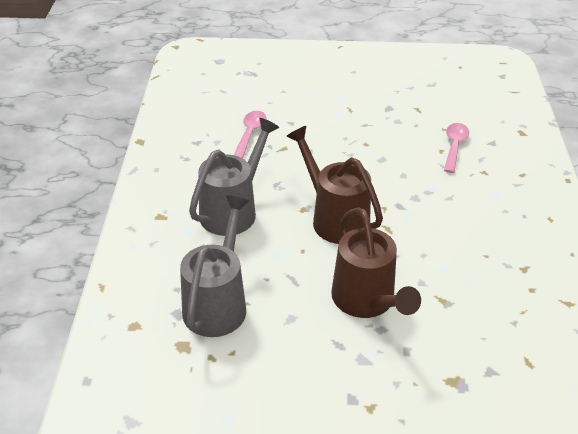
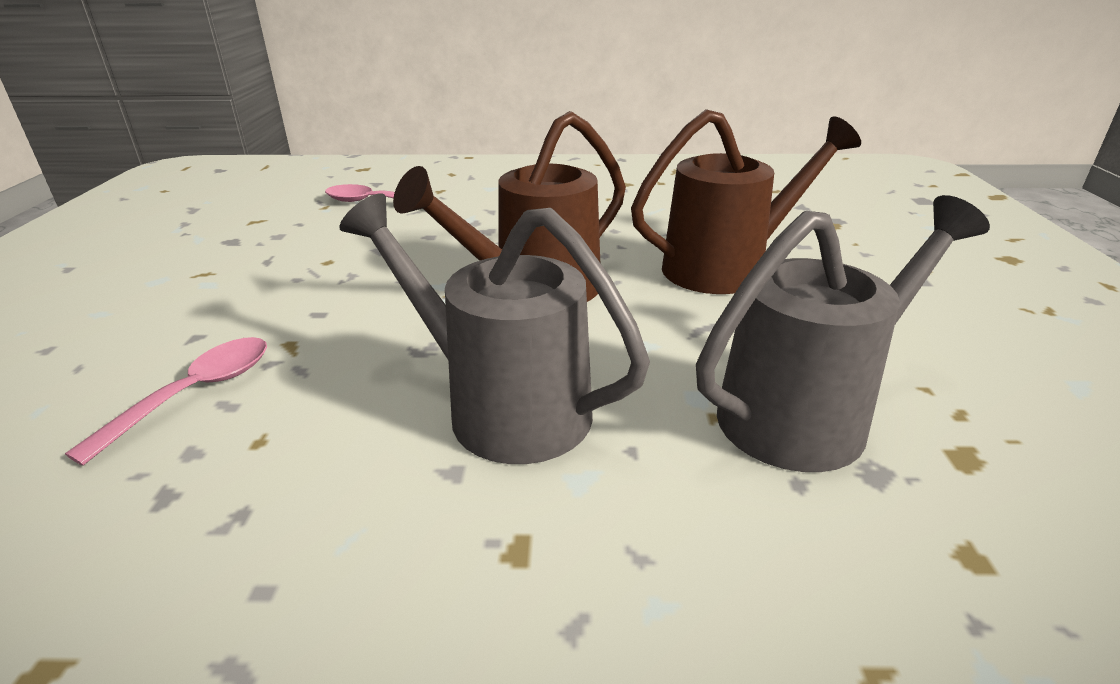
camera: 90 degrees left, 10 degrees down
(218, 303) = (809, 413): grey watering can -> grey watering can turned 135 degrees clockwise
(250, 133) = (196, 393): pink spoon -> pink spoon turned 105 degrees clockwise

